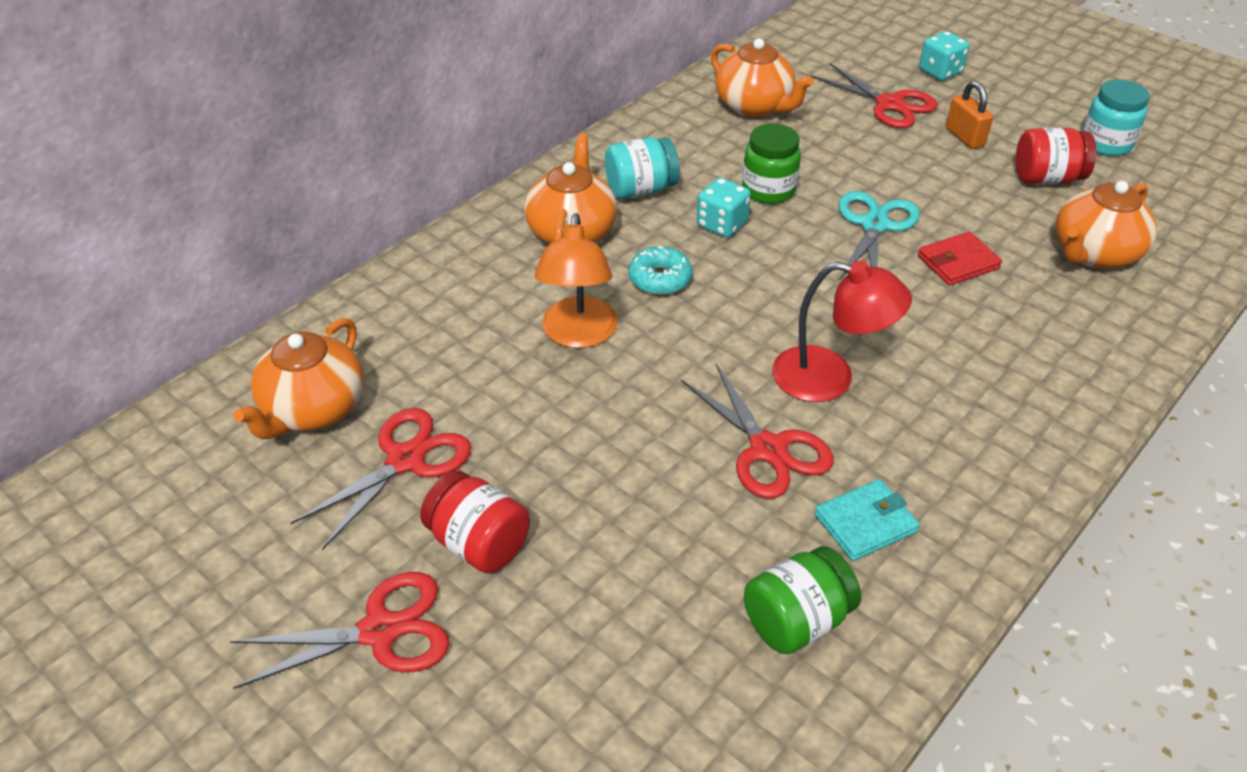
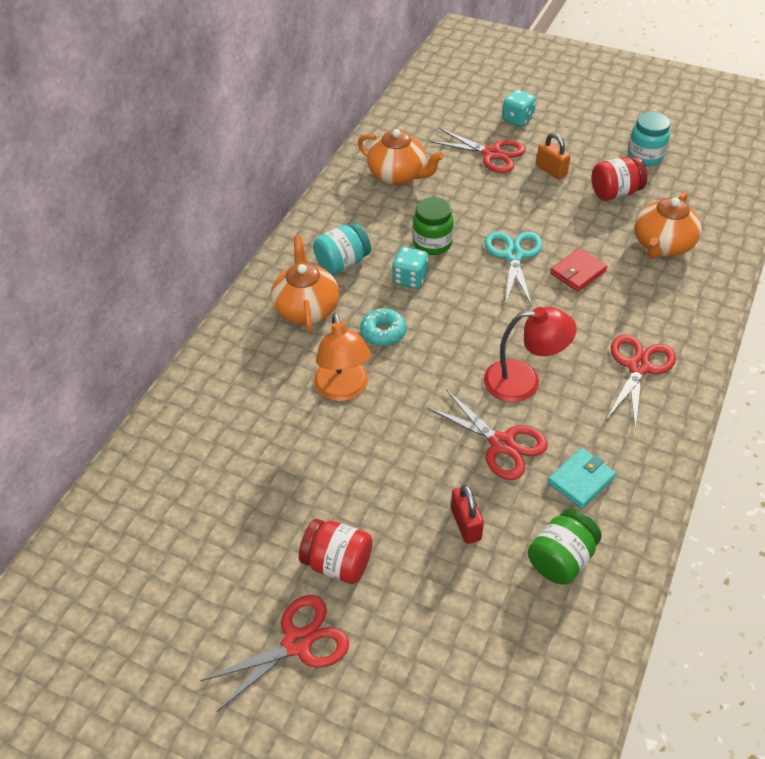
camera: 15 degrees left, 5 degrees up
(313, 409) = (179, 495): orange teapot -> none
(405, 460) = (262, 516): red scissors -> red scissors (638, 367)
(676, 539) = (466, 524): none -> red padlock

